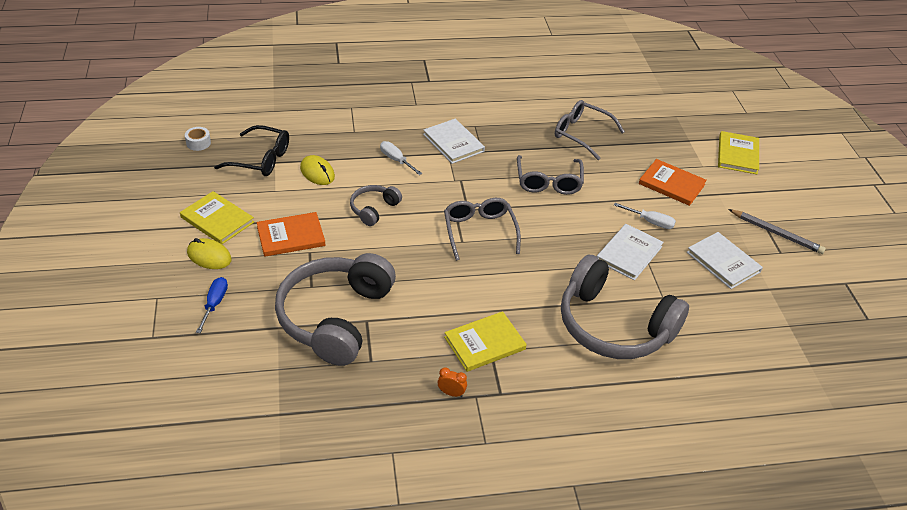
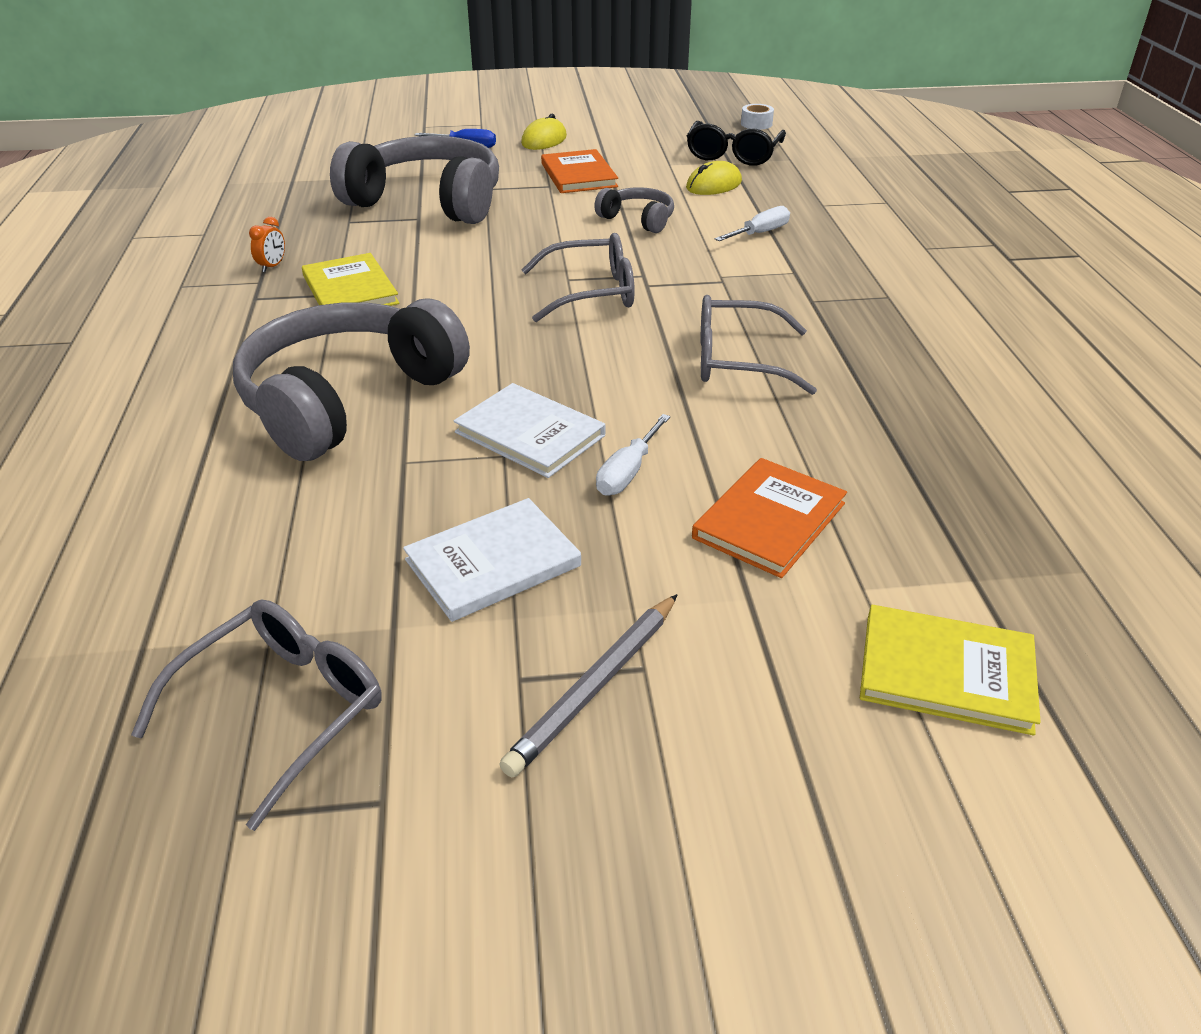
camera: 95 degrees right, 5 degrees down
(217, 220) = (608, 140): yellow book -> none
(453, 143) = (825, 276): white book -> none
(581, 134) = (918, 410): grey glasses -> grey glasses (283, 709)

